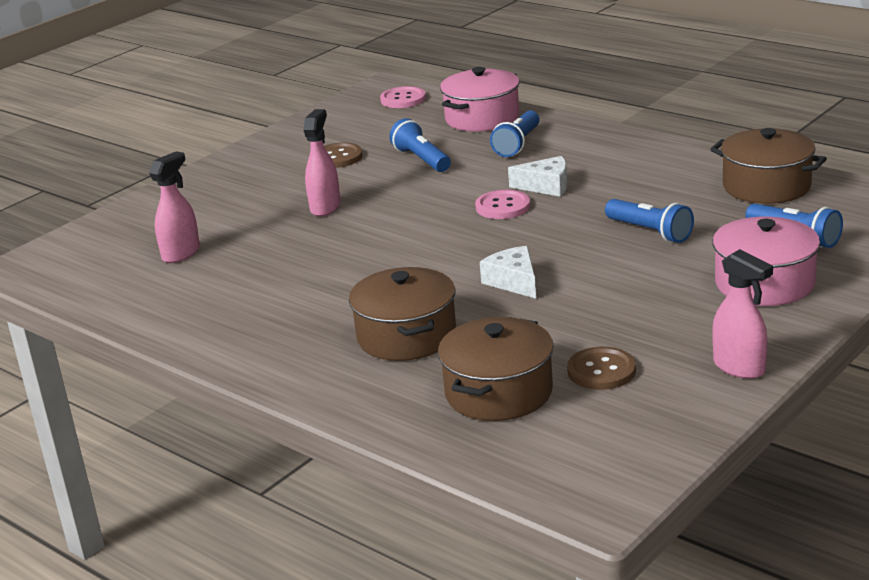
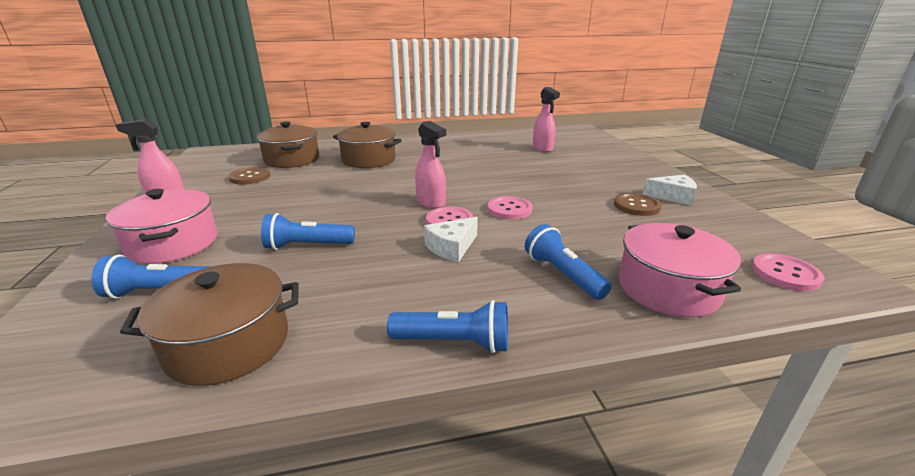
camera: 125 degrees right, 0 degrees up
(325, 207) = (547, 182): pink spray bottle -> pink spray bottle (431, 203)
(421, 160) = (587, 227): blue flashlight -> blue flashlight (454, 342)
(433, 196) = (509, 209): none -> pink button
(514, 282) = (357, 190): white cheese -> white cheese (673, 196)

